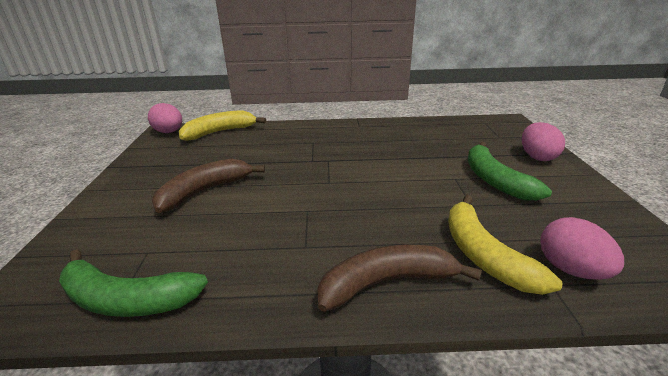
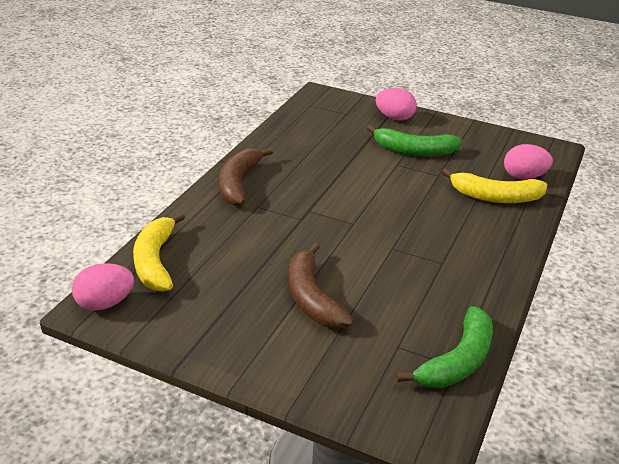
camera: 65 degrees left, 5 degrees up
(387, 283) = (501, 242): brown banana -> brown banana (239, 183)

